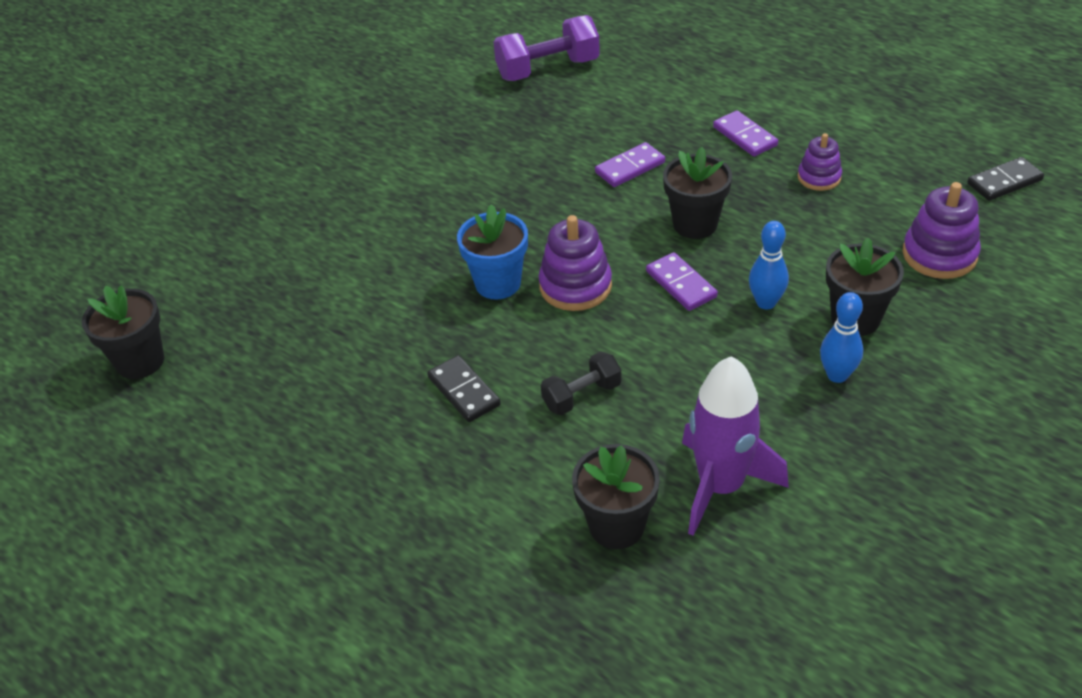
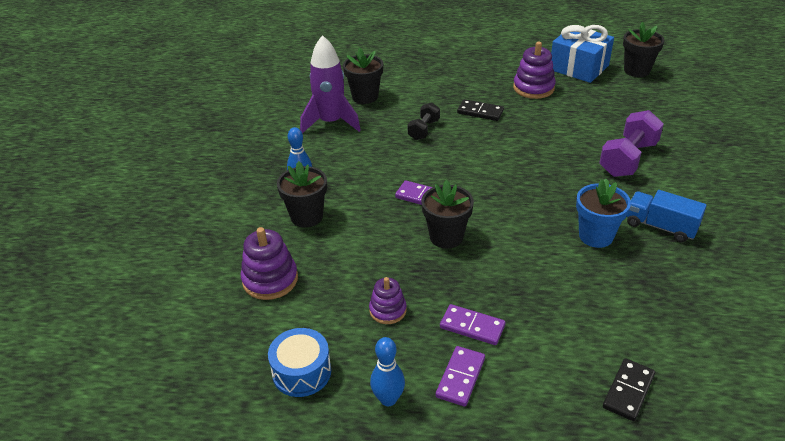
camera: 145 degrees right, 5 degrees down
(205, 412) = (579, 67): none -> blue gift
(458, 148) = (660, 227): none -> blue truck
(498, 283) = (523, 159): blue flower pot -> blue flower pot (596, 236)
(548, 69) = (700, 329): purple dumbbell -> purple dumbbell (628, 159)
(575, 286) = (480, 173): purple stacking toy -> purple stacking toy (533, 88)
(630, 167) = (529, 261): purple domino -> purple domino (460, 377)
(766, 302) = (365, 206): blue bowling pin -> blue bowling pin (388, 399)
(938, 158) = (302, 372): none -> blue drum
(1004, 182) = (238, 368): black domino -> black domino (628, 391)

